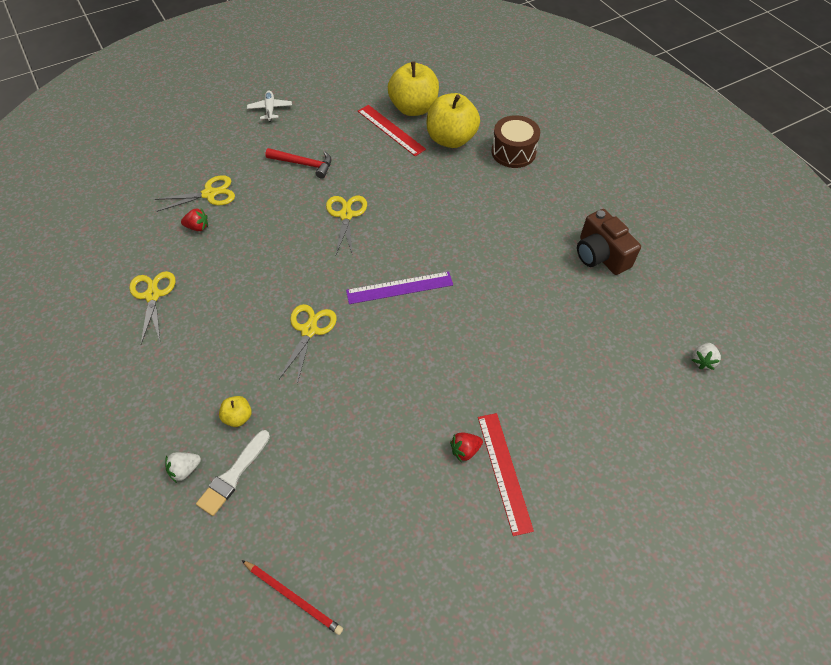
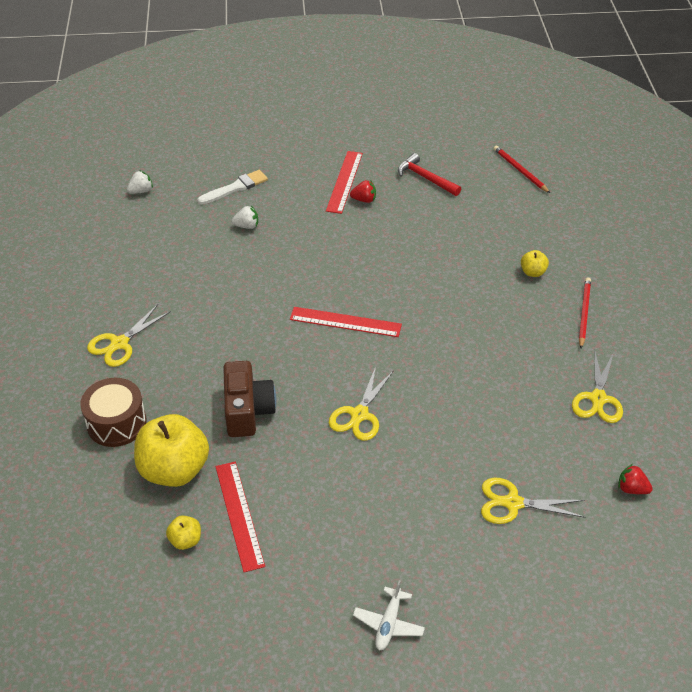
camera: 155 degrees left, 10 degrees down
(175, 383) = (584, 313): none -> red pencil
(185, 469) = (583, 253): white strawberry -> white strawberry (246, 226)
(197, 227) = (536, 462): red strawberry -> red strawberry (631, 489)
(233, 475) = (545, 239): white brush -> white brush (235, 188)
(304, 164) = (378, 503): red hammer -> red hammer (425, 178)
(309, 330) = (448, 315): yellow scissors -> yellow scissors (120, 343)
(399, 287) = (345, 322): purple ruler -> red ruler
(413, 108) = (185, 540): yellow apple -> yellow apple, size x0.45
(600, 255) = (137, 285): brown camera -> brown camera (247, 411)

